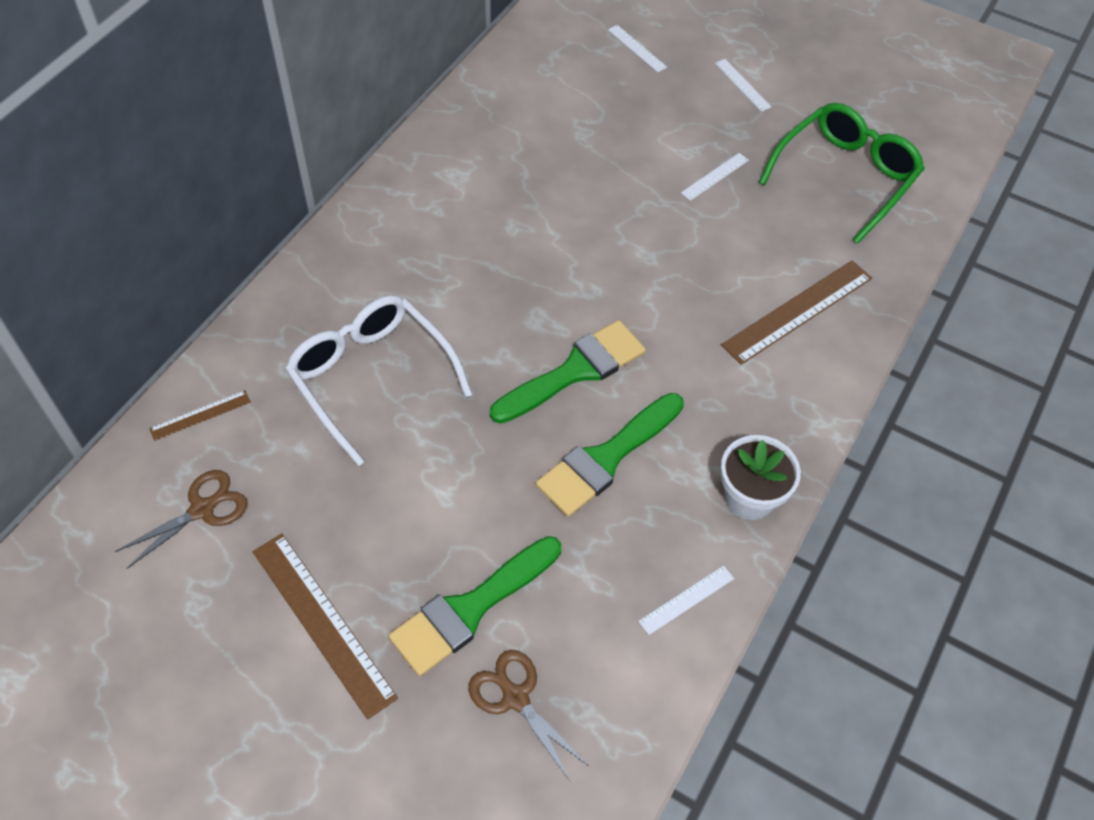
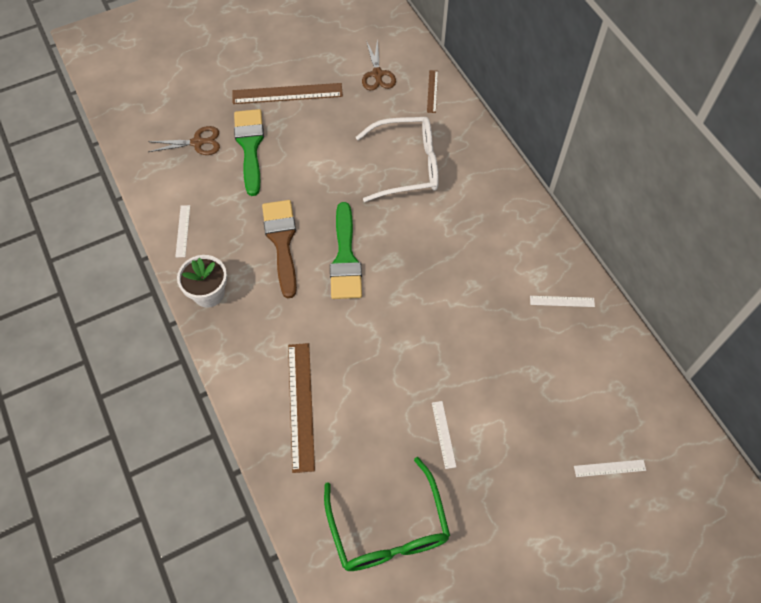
camera: 125 degrees right, 5 degrees up
(606, 458) = (282, 242): green brush -> brown brush
(742, 85) = (526, 523): white ruler -> white ruler (562, 301)

